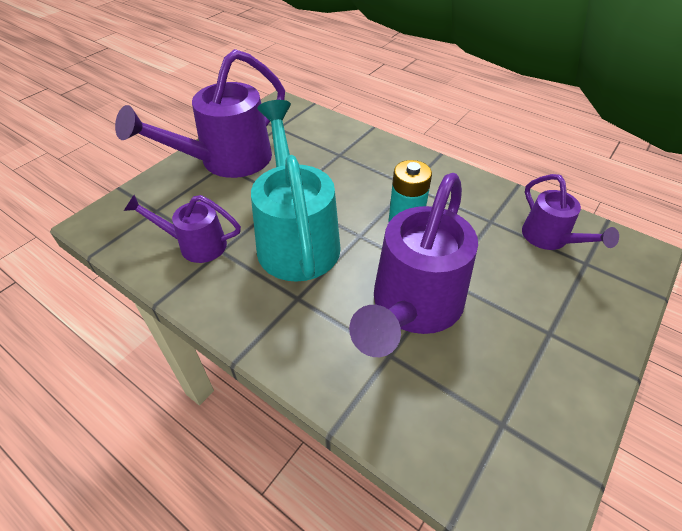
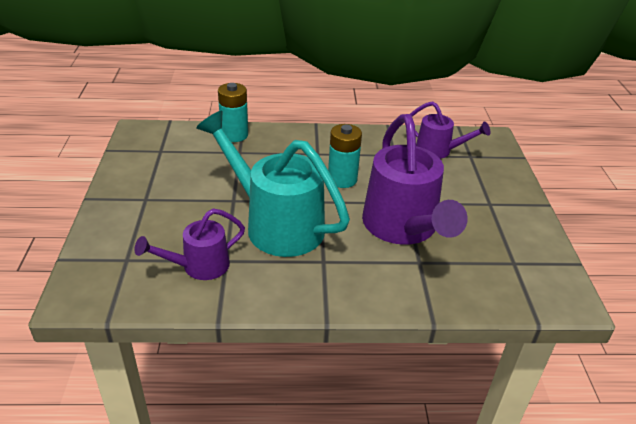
camera: 40 degrees left, 10 degrees down
(227, 161) = (145, 194): purple watering can -> none
(352, 136) = (234, 135): none -> turquoise battery

